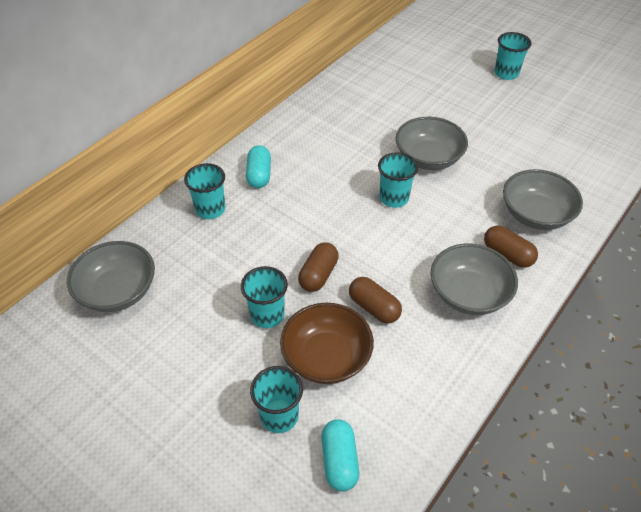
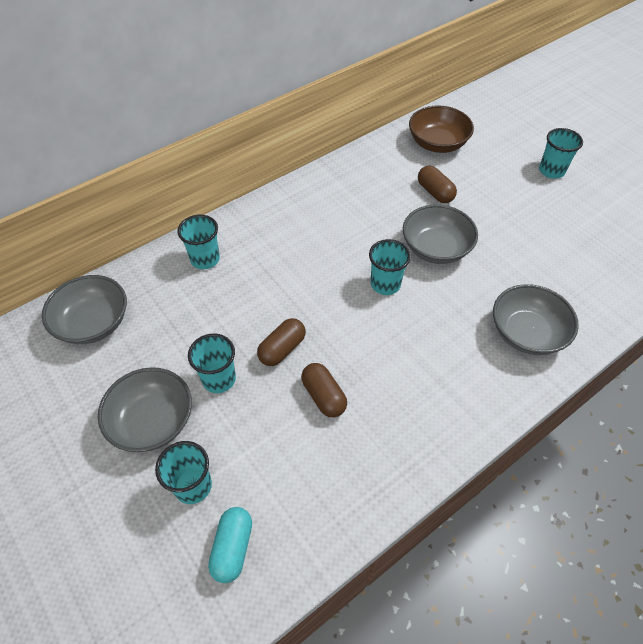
camera: 15 degrees right, 5 degrees up
(259, 175) = (263, 233): turquoise capsule -> none
(326, 357) = (259, 437): brown bowl -> brown bowl (437, 143)
(468, 294) = (424, 404): grey bowl -> grey bowl (152, 421)
(507, 254) = (480, 370): brown capsule -> brown capsule (435, 192)

